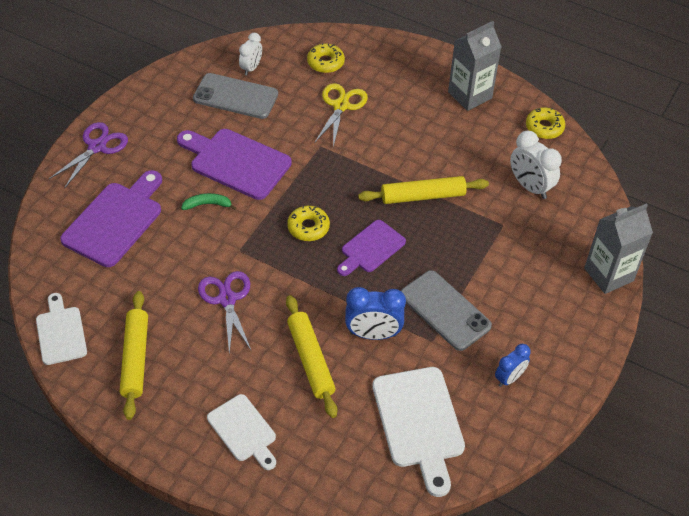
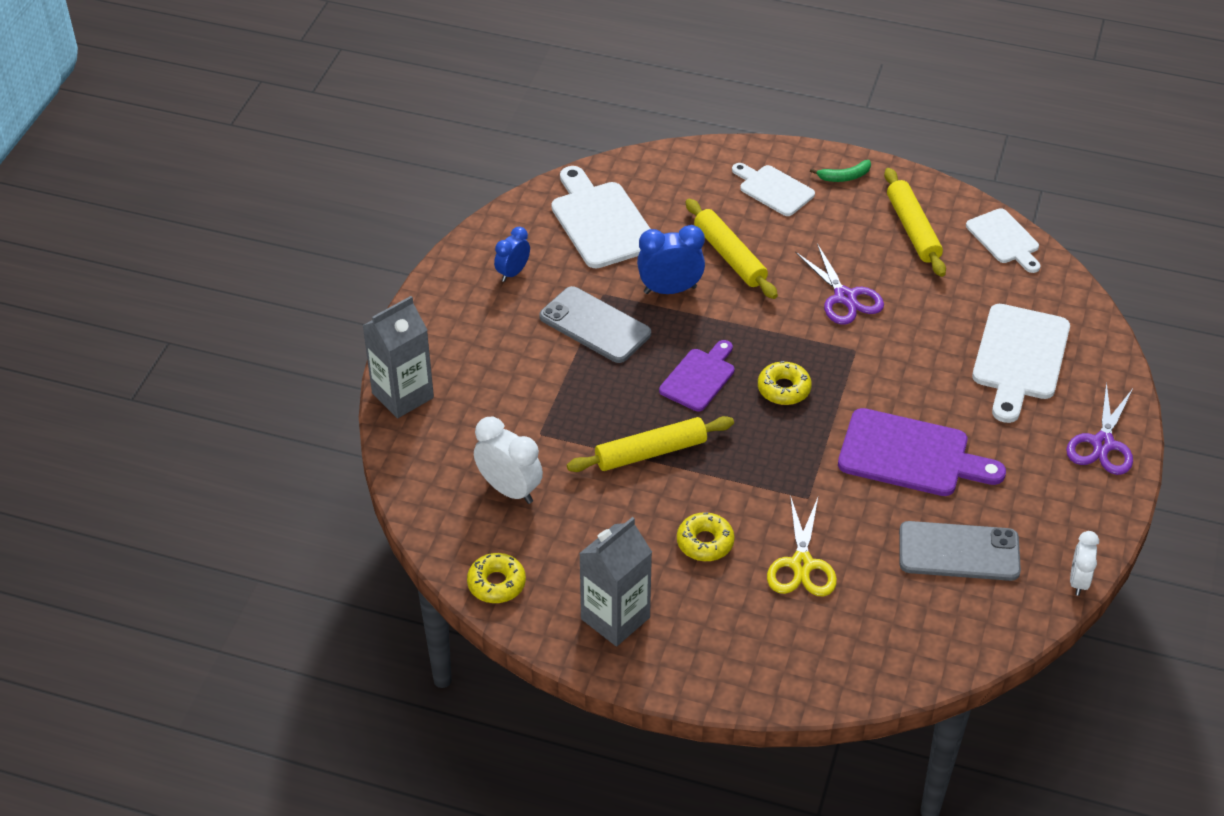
camera: 170 degrees right, 5 degrees down
(115, 221) = (1019, 357): purple cutting board -> white cutting board
(207, 204) = (920, 395): green banana -> green banana (844, 177)
(251, 68) = (959, 604): white clock -> white clock (1078, 581)
(325, 62) = (851, 635): yellow donut -> yellow donut (705, 542)

